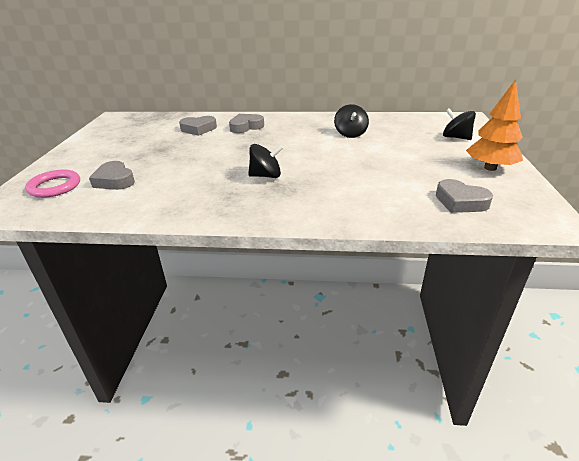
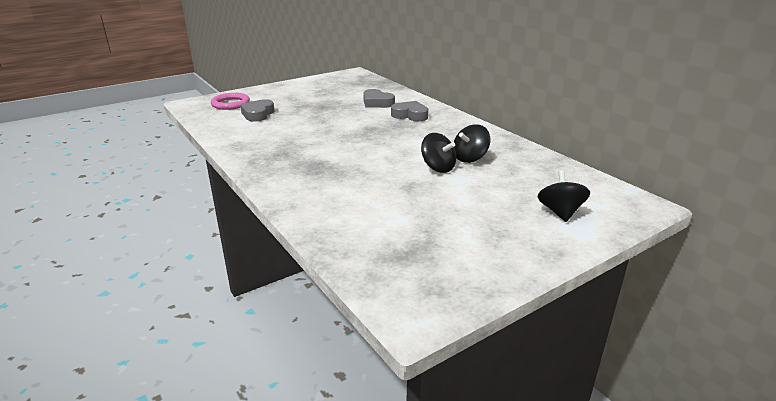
camera: 50 degrees right, 5 degrees down
(266, 176) = (328, 154): black spinning top -> black spinning top (438, 168)
(460, 202) = (391, 251): grey heart -> none
(490, 168) = (502, 251): orange tree -> none

